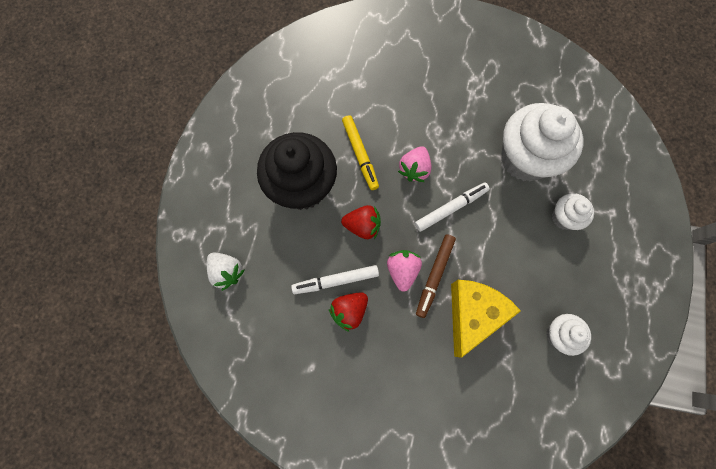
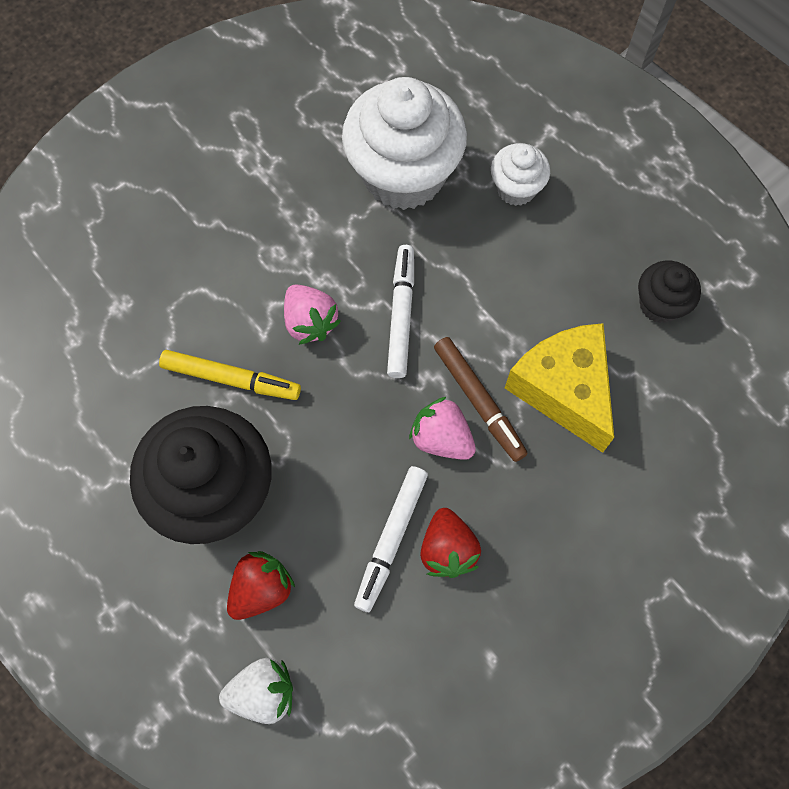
camera: 55 degrees left, 5 degrees down
(362, 226) = (339, 448): red strawberry -> red strawberry (261, 589)
(559, 335) = (660, 304): white cupcake -> black cupcake

